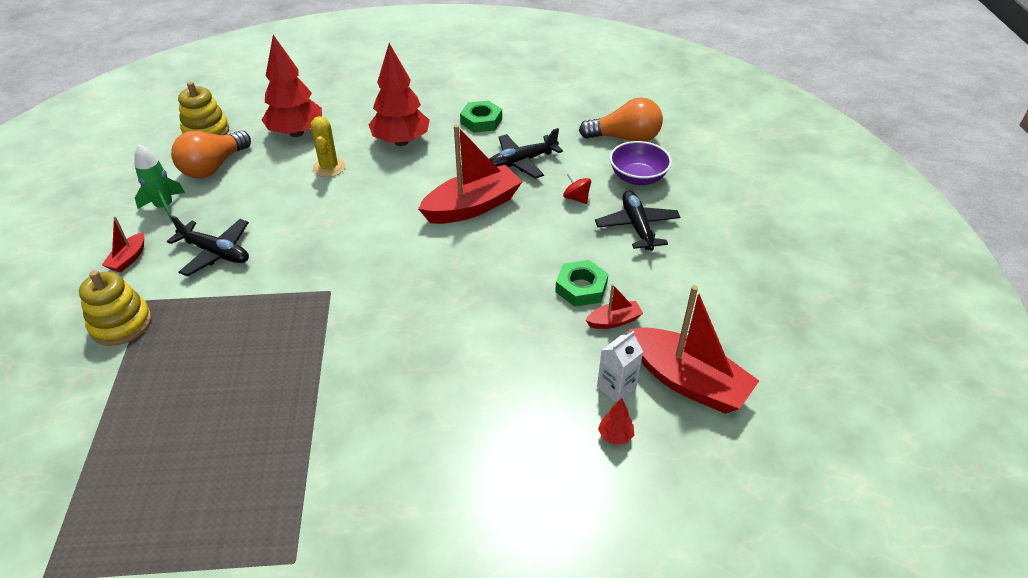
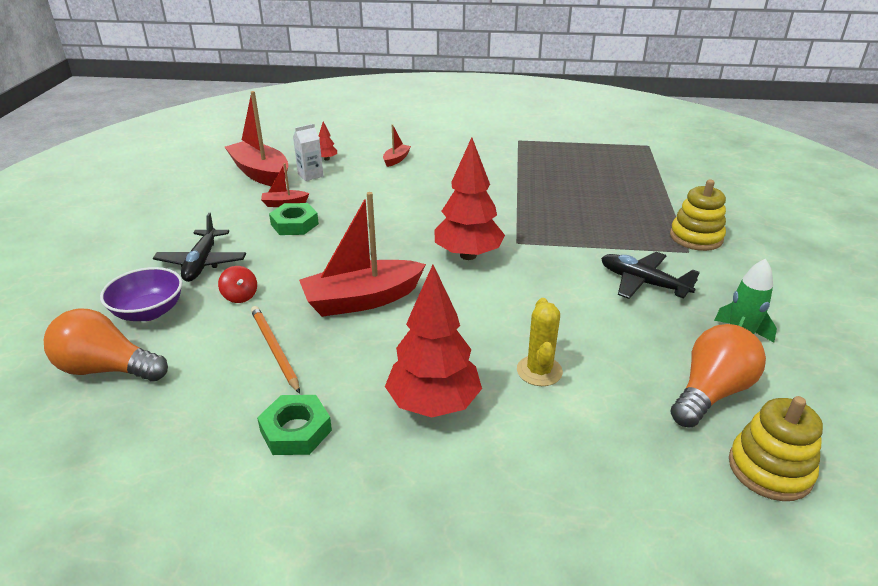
camera: 170 degrees left, 10 degrees down
(128, 259) = (734, 286): red boat -> red boat (396, 159)
(296, 133) = (606, 444): red tree -> red tree (468, 255)
(521, 162) = (274, 349): black plane -> orange pencil

